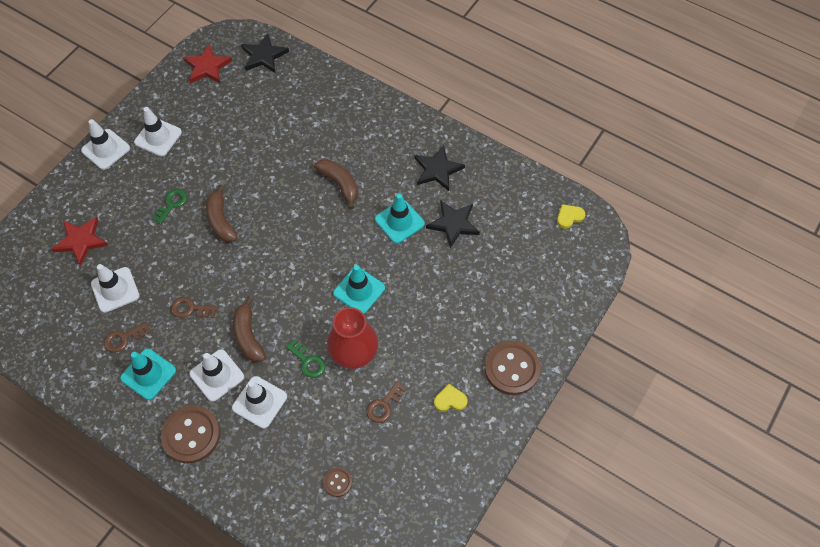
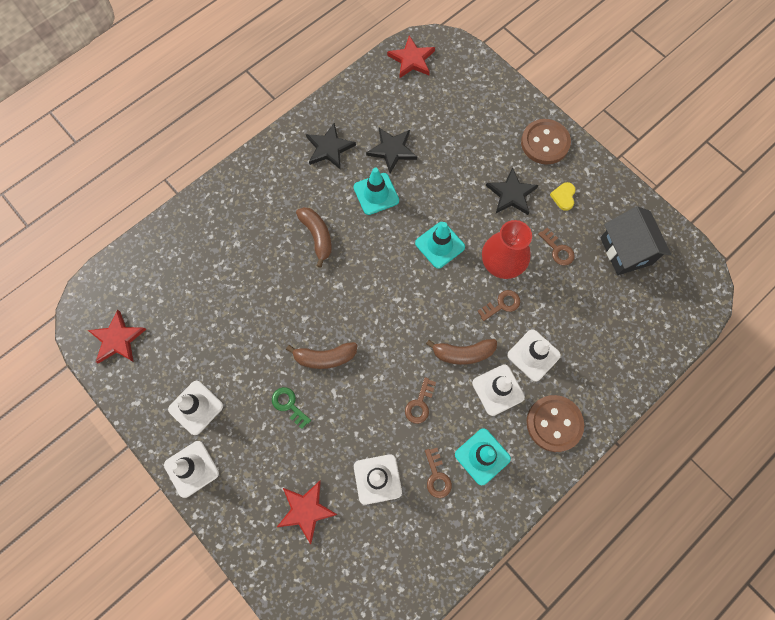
camera: 75 degrees left, 10 degrees up
(264, 56) = (127, 277): black star -> black star (511, 194)
(308, 361) = (502, 304): green key -> brown key
(338, 482) = (621, 303): brown button -> none
(340, 184) = (317, 236): brown banana -> brown banana turned 90 degrees clockwise
(402, 478) = (625, 251): none -> black house
(569, 217) = (412, 59): yellow heart -> red star

